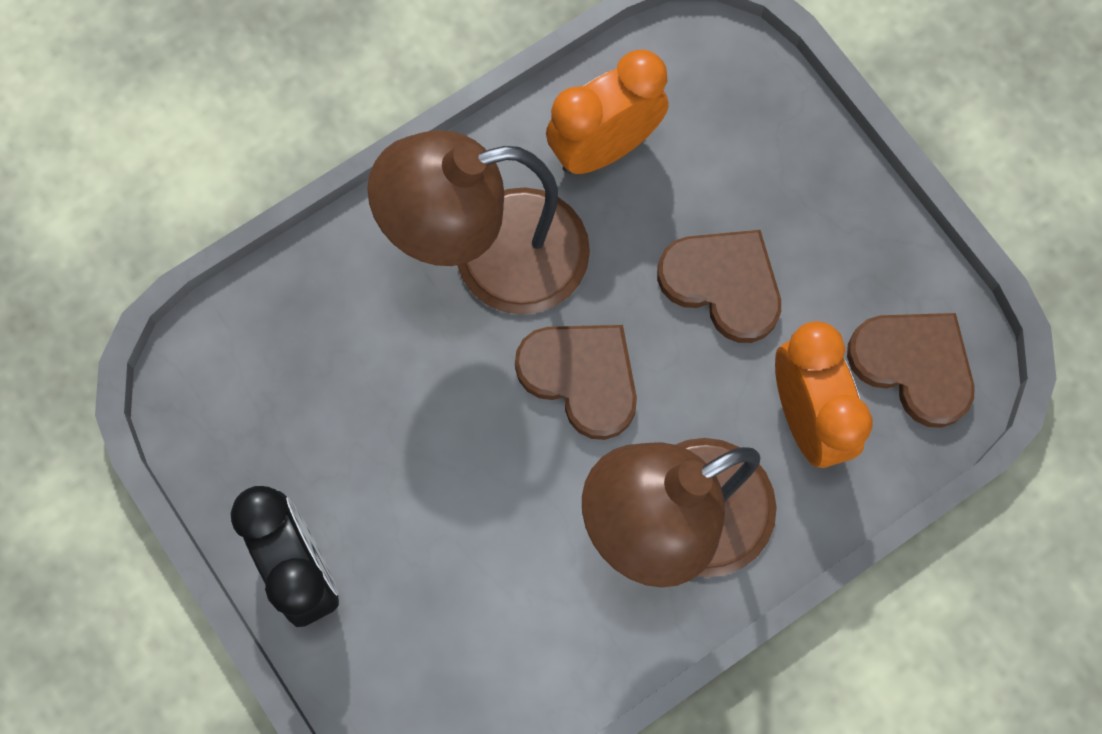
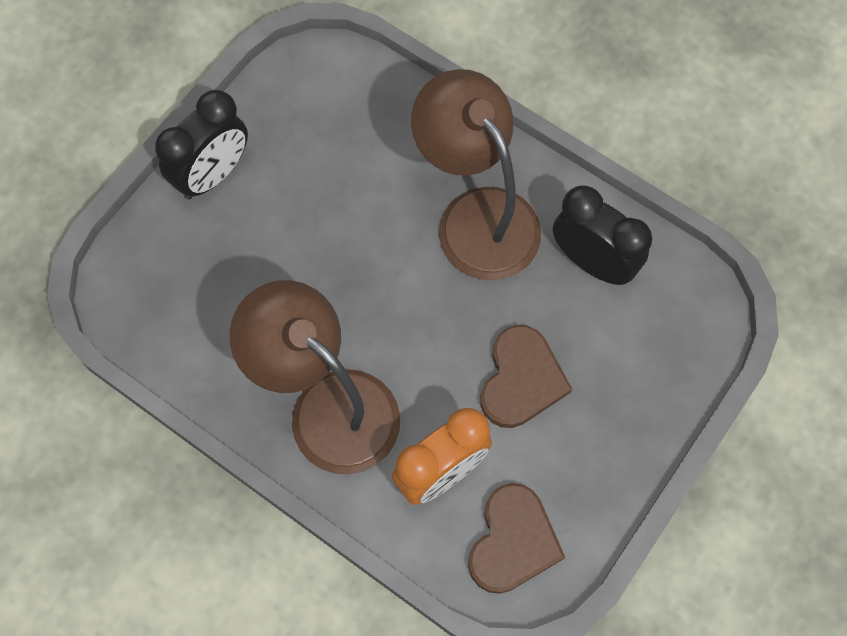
camera: 70 degrees right, 5 degrees down
(581, 377) = (411, 305): brown heart -> none
(604, 148) = (593, 262): orange clock -> black clock

